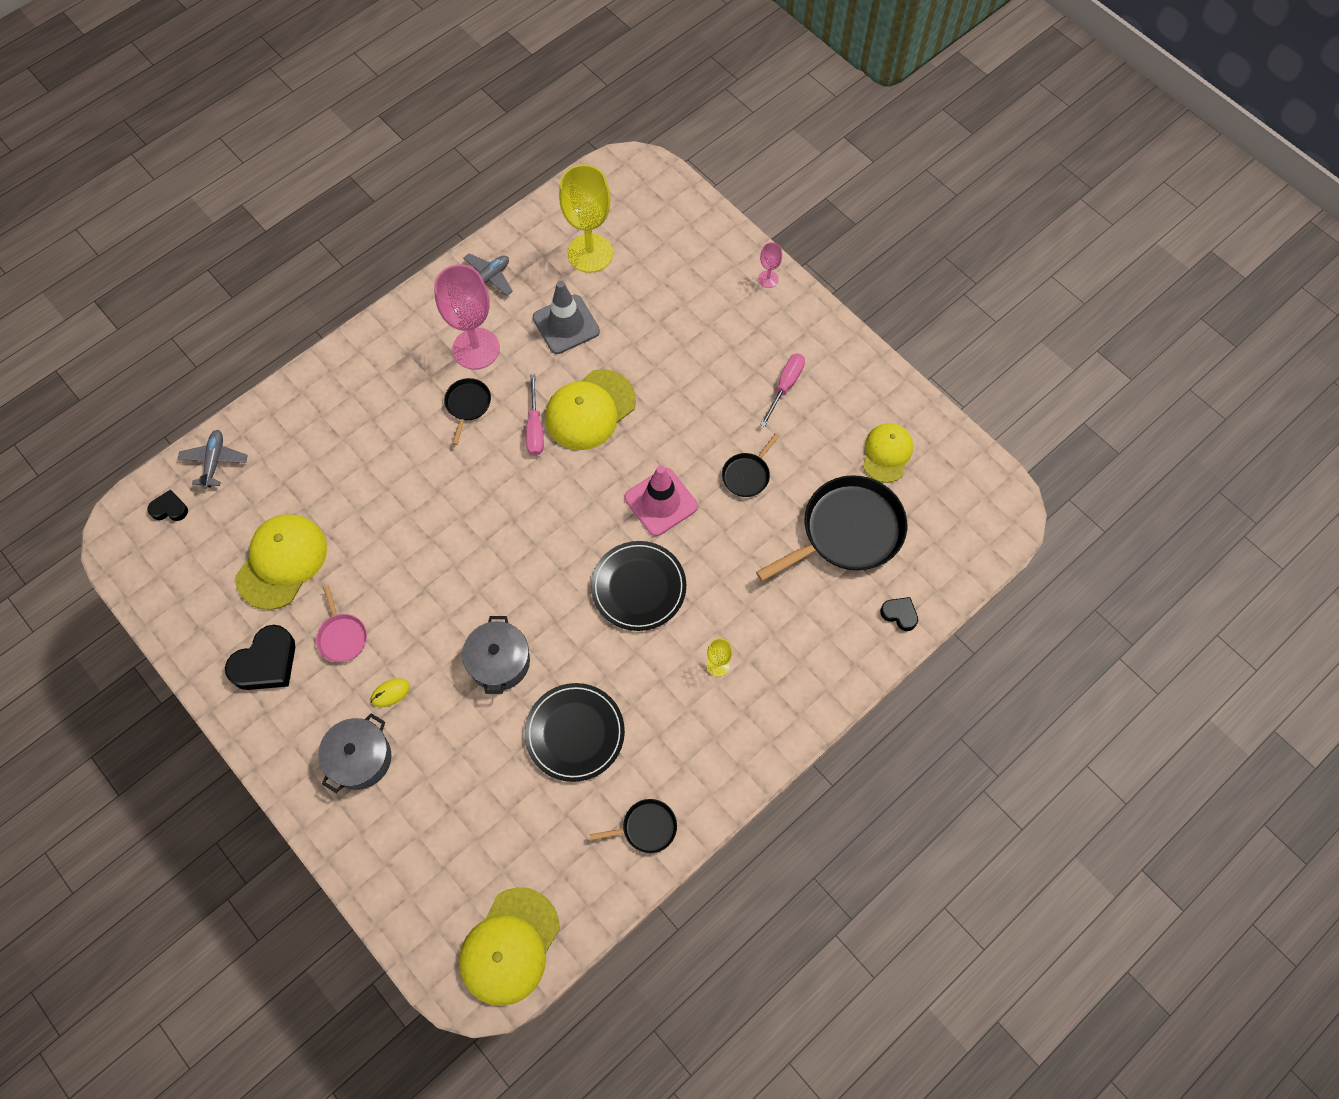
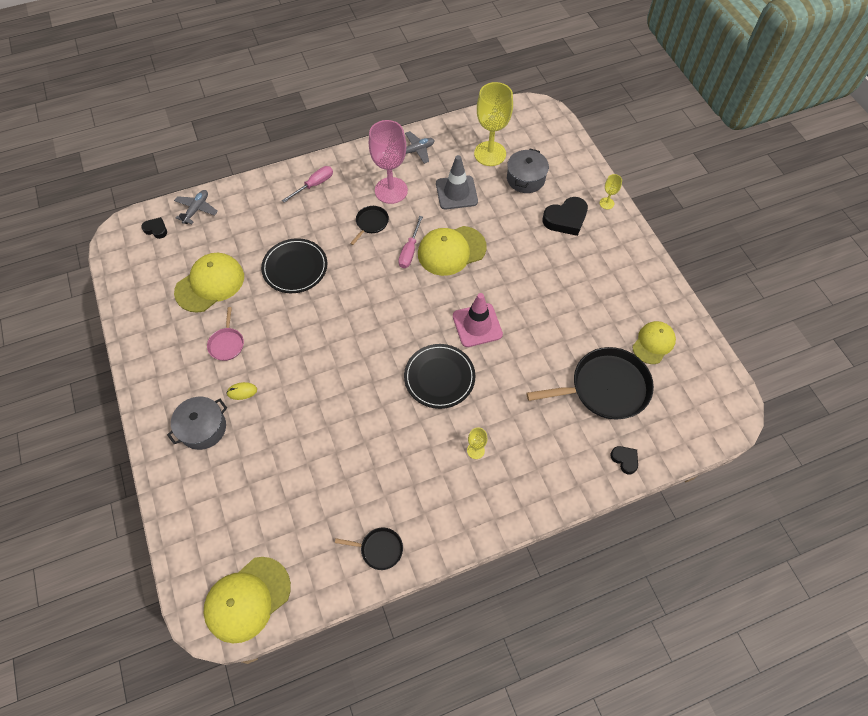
camera: 20 degrees right, 5 degrees down
(266, 663) = (171, 344): black heart -> black heart (565, 219)
(499, 661) = (323, 395): grey pot -> grey pot (525, 179)
(575, 733) = (355, 462): black plate -> black plate (295, 267)
(747, 475) = (545, 326): black pan -> none
(768, 279) = (606, 203): pink goblet -> yellow goblet
(785, 386) = (594, 275): pink screwdriver -> pink screwdriver (314, 185)

